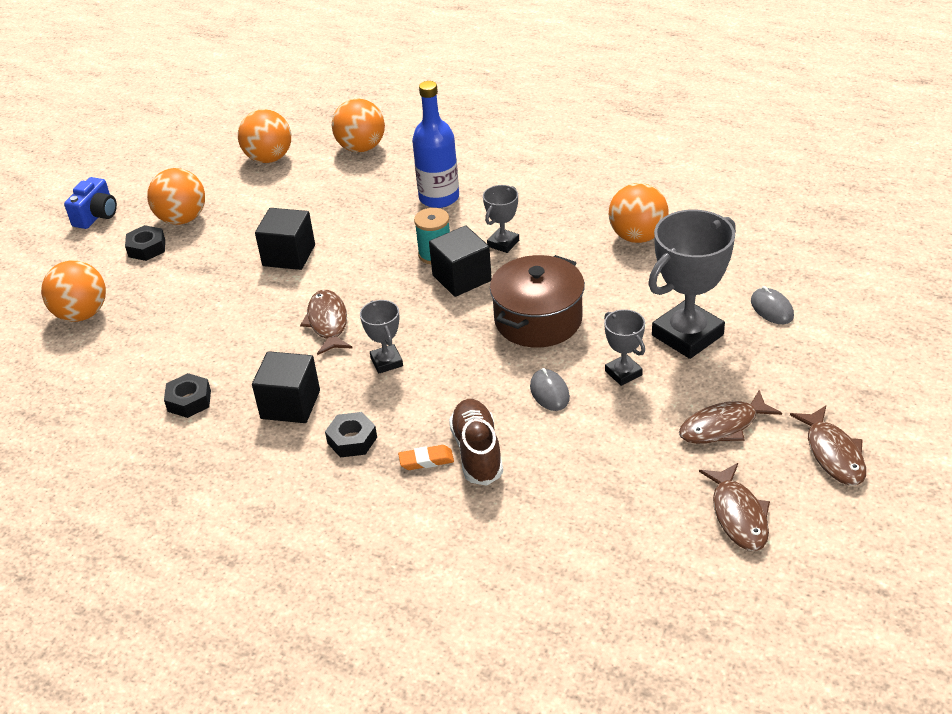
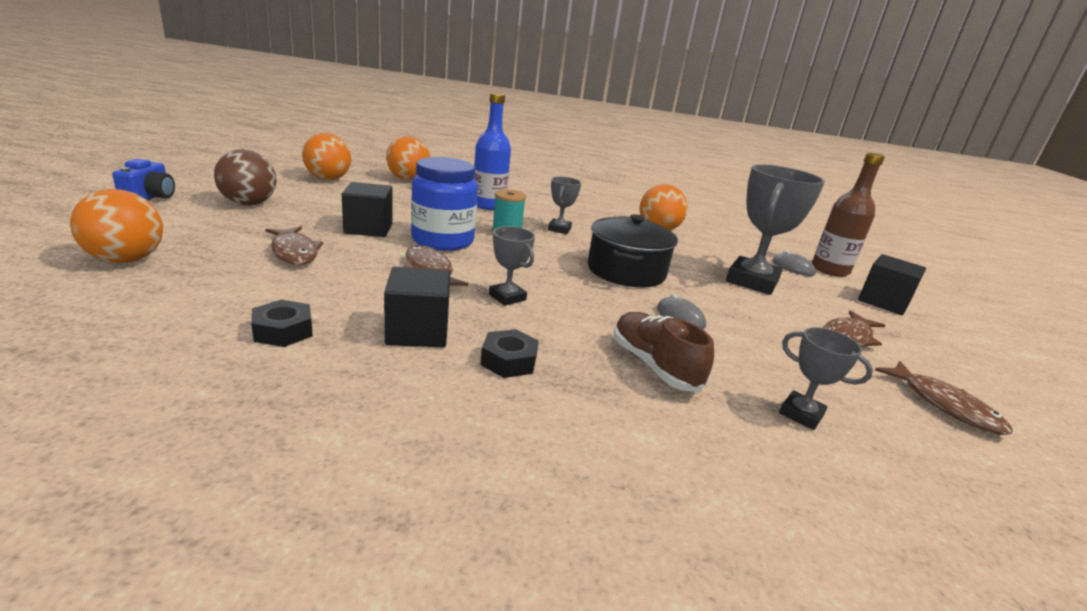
camera: 25 degrees left, 15 degrees down
(147, 248) = (210, 218): black nut -> none
(182, 219) = (249, 204): orange ball -> brown ball
(358, 273) = (442, 241): none -> blue jar
(426, 460) = (606, 376): orange eraser -> none
(462, 278) = (540, 246): black cube -> black cube (883, 302)
(538, 320) = (626, 271): brown pot -> black pot
(623, 373) = (729, 304): grey trophy -> grey trophy (801, 414)
(827, 311) = (830, 270): none -> brown bottle
(833, 454) = (950, 353): brown fish -> brown fish (294, 252)

